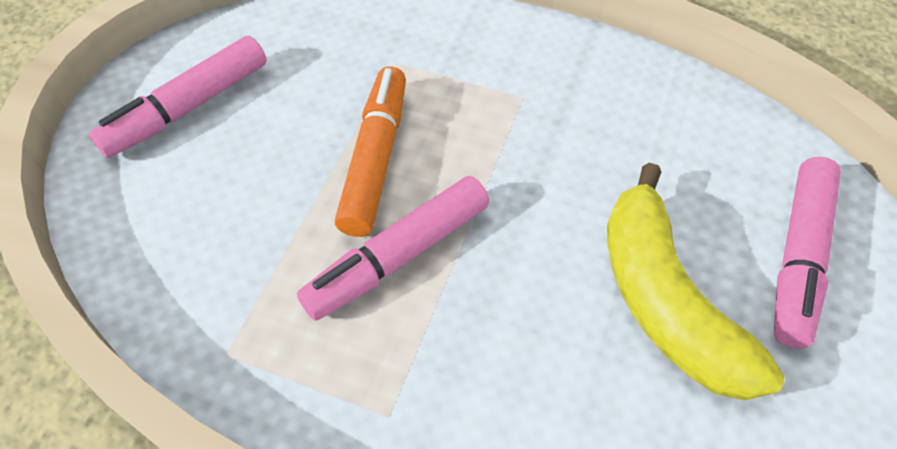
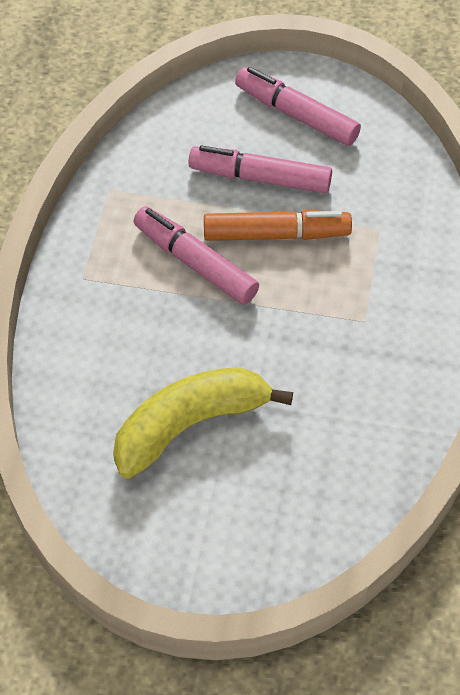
camera: 80 degrees right, 0 degrees up
(798, 257) = (245, 516): pink marker -> pink marker (260, 178)

